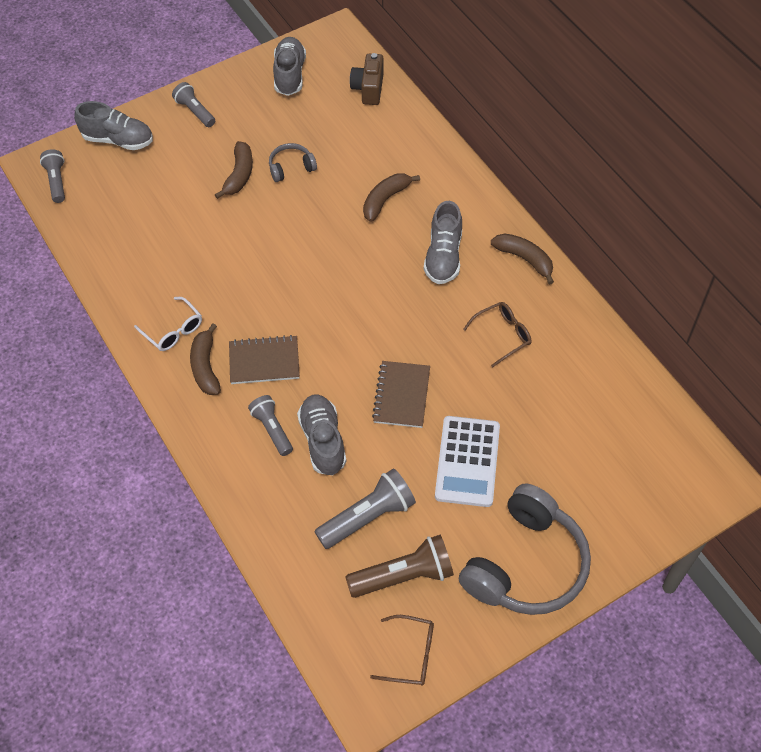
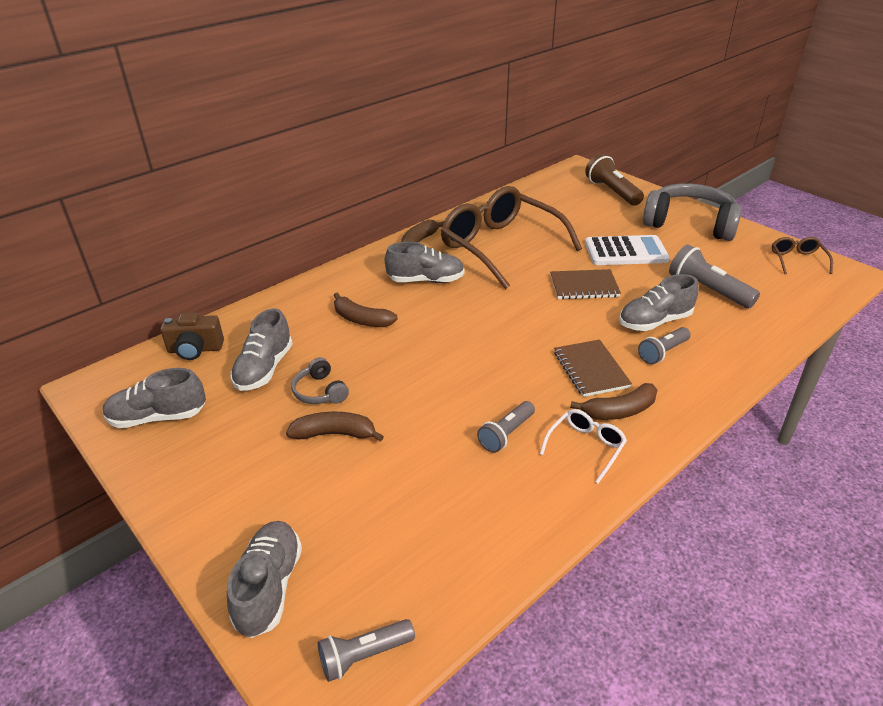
camera: 100 degrees left, 20 degrees down
(195, 111) = (215, 502): grey flashlight -> grey flashlight (506, 434)
(330, 133) = (264, 369): none -> grey shoe
(403, 575) = (741, 269): brown flashlight -> brown flashlight (612, 192)
(503, 335) = (500, 246): brown glasses -> brown glasses, size x2.37

